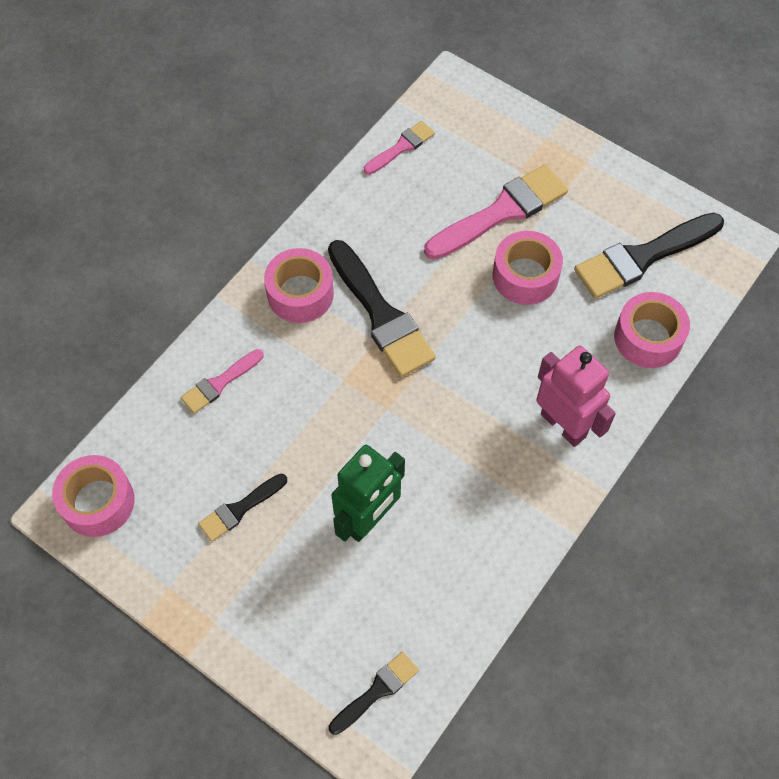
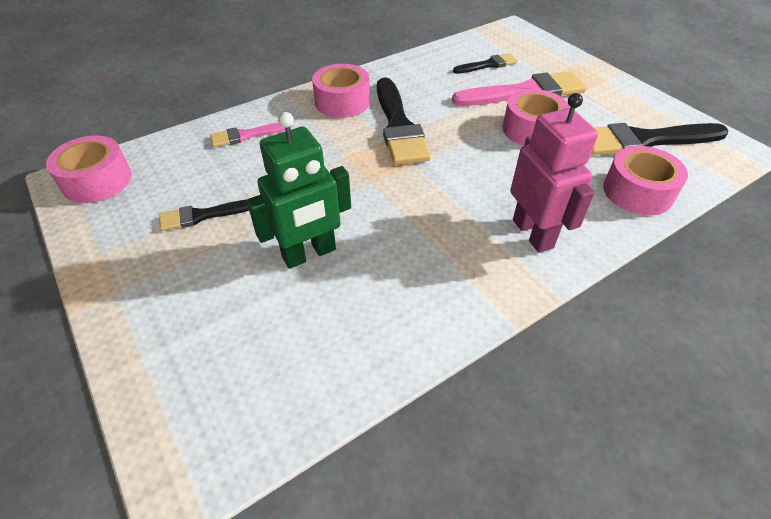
camera: 20 degrees right, 15 degrees down
(377, 691) = (224, 412): black brush -> black brush (488, 65)
(401, 147) = (461, 48): pink brush -> none

